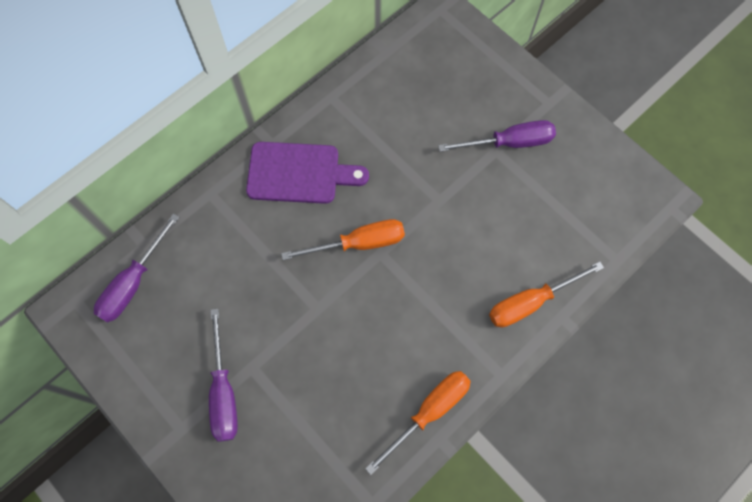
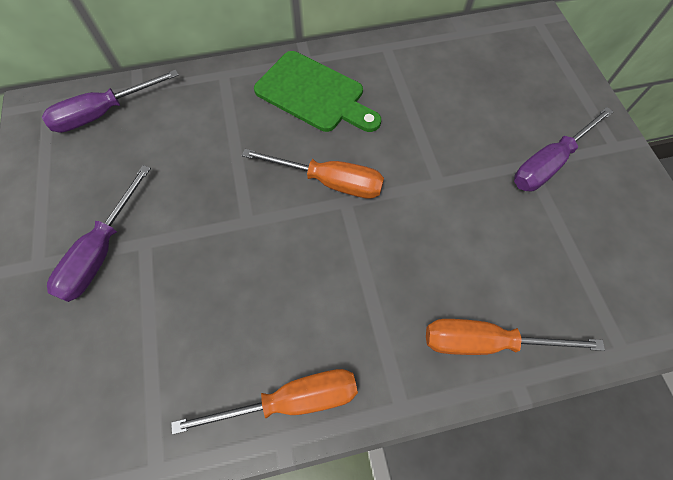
camera: 30 degrees right, 5 degrees down
(299, 173) = (314, 94): purple cutting board -> green cutting board
(509, 143) = (549, 163): purple screwdriver -> purple screwdriver turned 120 degrees clockwise

